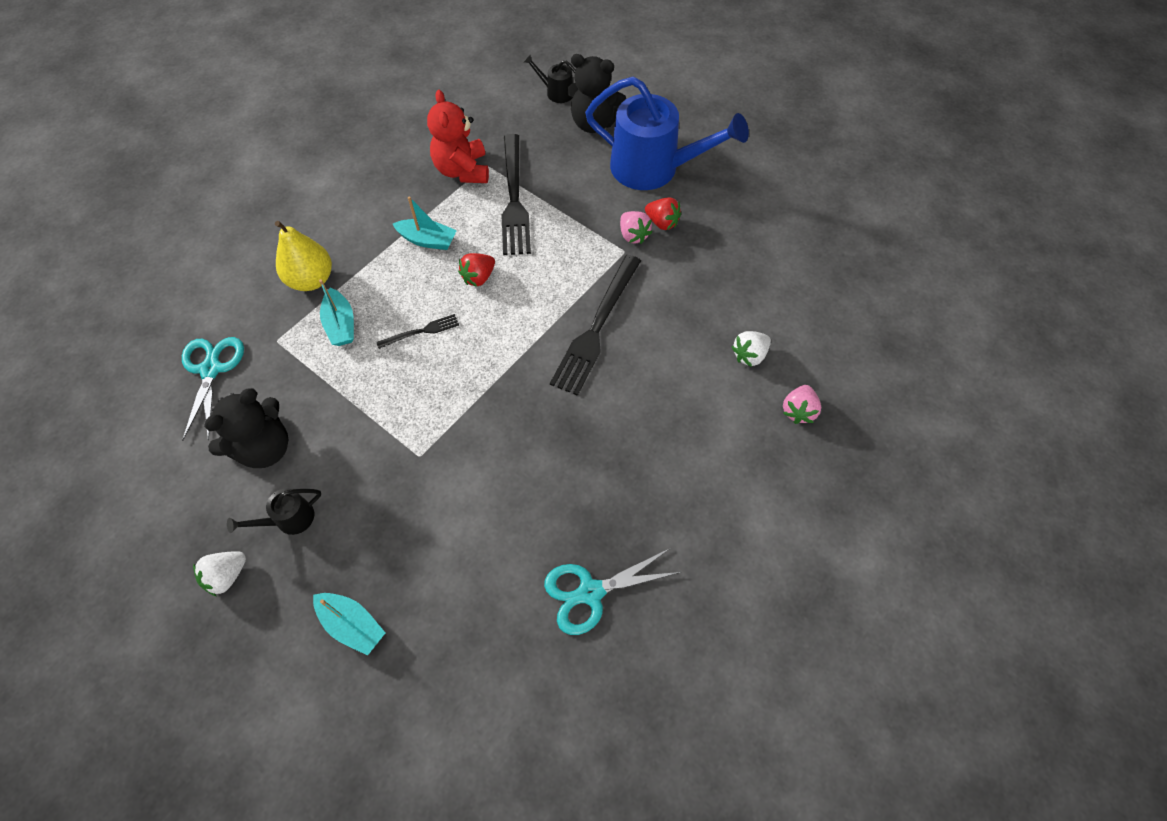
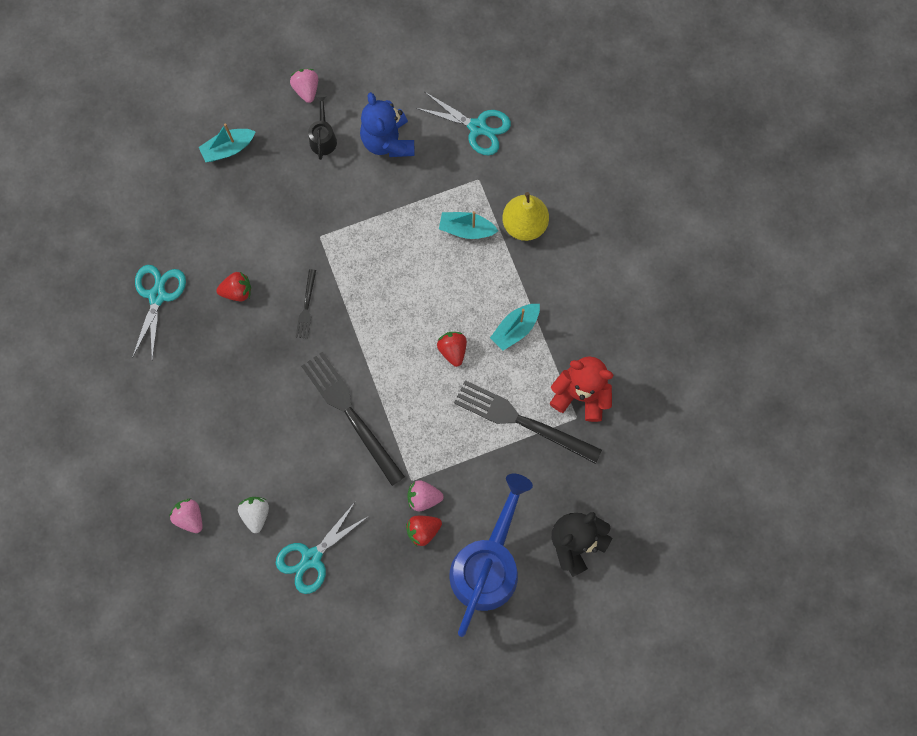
camera: 120 degrees right, 15 degrees up
(226, 576) = (306, 89): white strawberry -> pink strawberry
(264, 448) = (388, 141): black teddy bear -> blue teddy bear
(421, 332) = (425, 283): black fork -> black fork (306, 306)
(532, 505) = (237, 291): none -> red strawberry
(555, 92) = (638, 530): black watering can -> none
(654, 168) = (488, 563): blue watering can -> blue watering can turned 150 degrees clockwise
(751, 290) = (311, 558): none -> turquoise scissors

